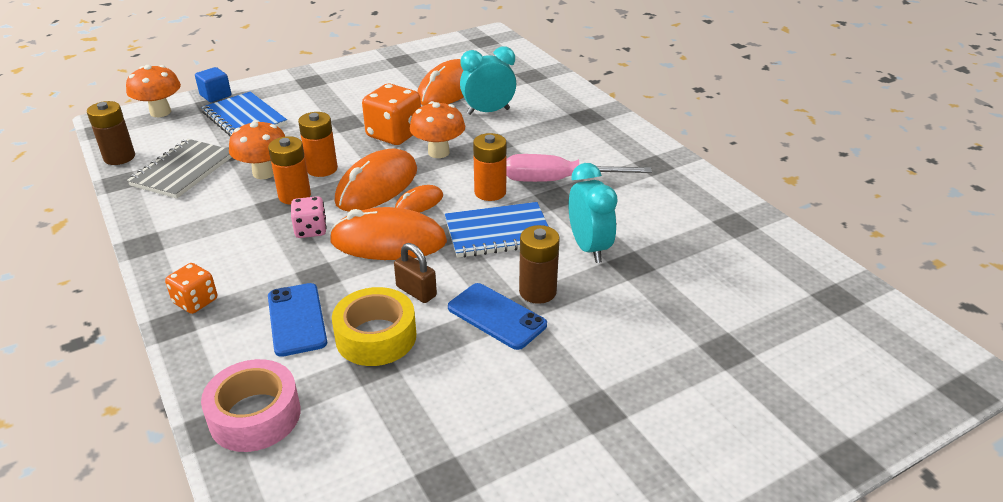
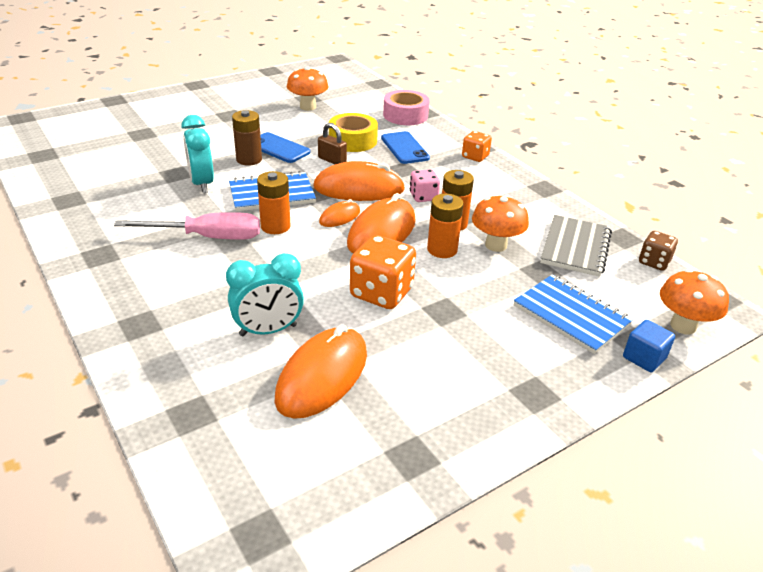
camera: 175 degrees right, 0 degrees up
(119, 157) = (654, 262): brown battery -> brown dice
(438, 152) = (327, 269): orange mushroom -> orange mushroom (308, 107)

